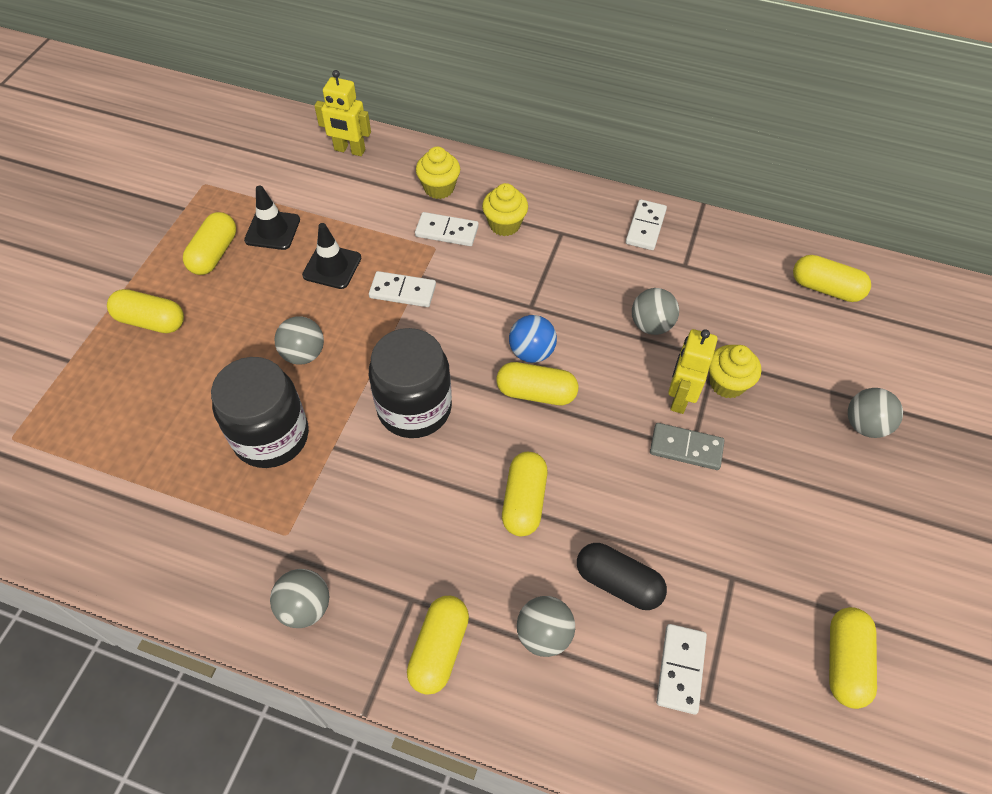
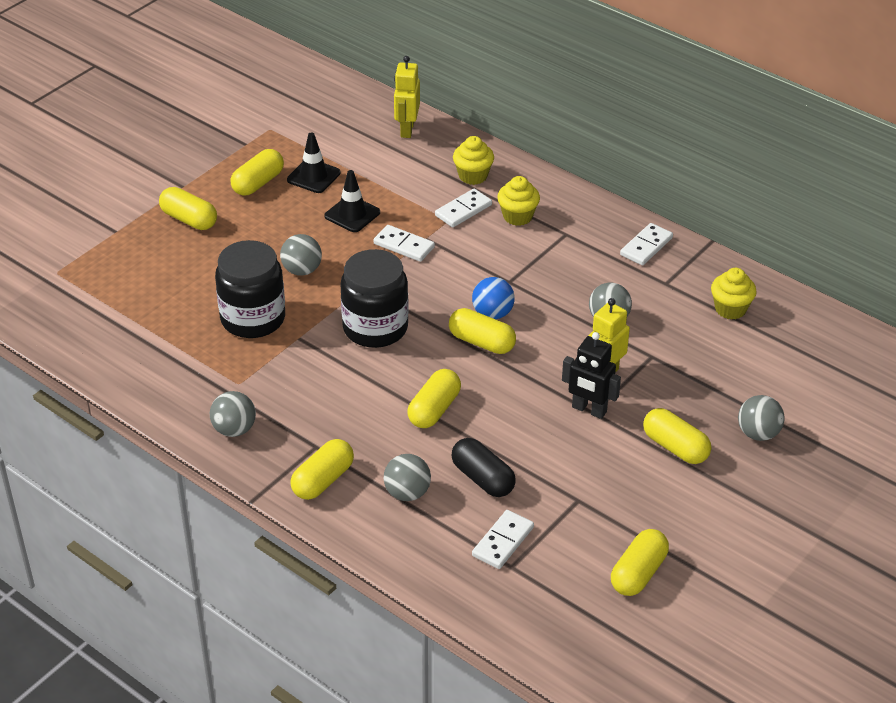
camera: 20 degrees right, 15 degrees down
(349, 150) = (407, 129): yellow robot -> yellow robot turned 60 degrees clockwise
(447, 231) = (463, 210): white domino -> white domino turned 75 degrees counterclockwise
(686, 448) = (589, 410): grey domino -> black robot
(727, 383) = (652, 376): yellow cupcake -> yellow cupcake (730, 309)
(825, 288) = (788, 330): yellow capsule -> yellow capsule (675, 447)

